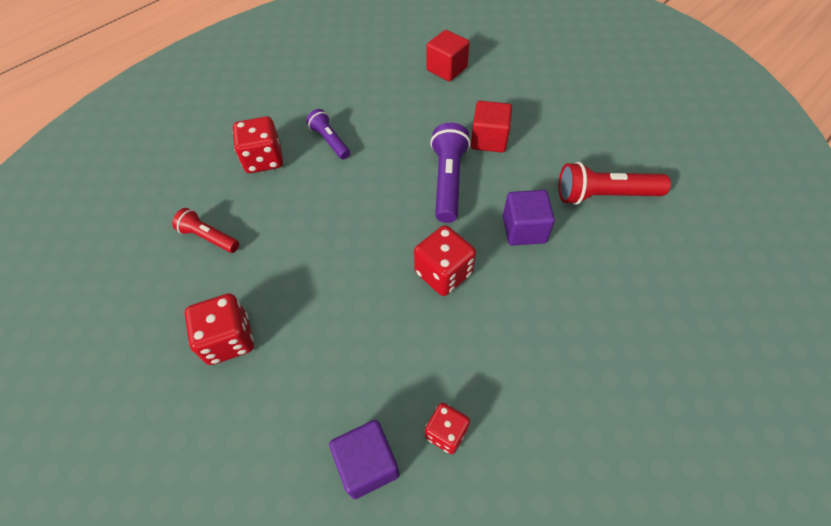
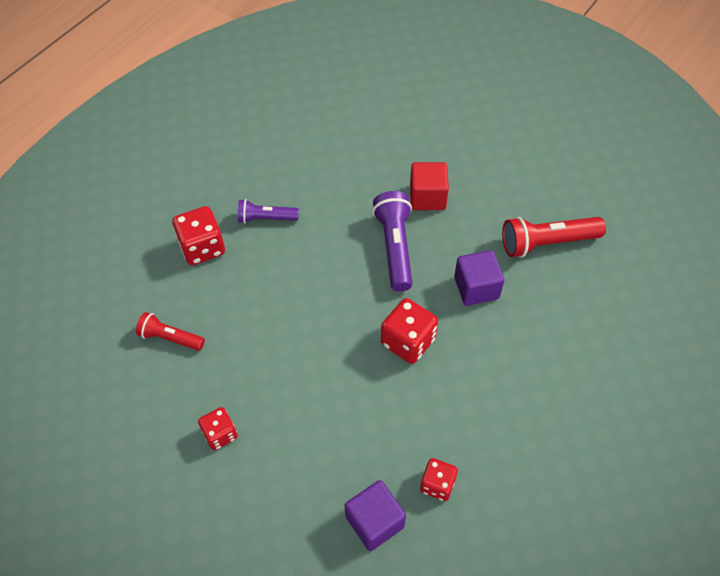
camera: 10 degrees left, 0 degrees up
(229, 339) = (220, 434): red dice -> red dice, size x0.63
(330, 141) = (266, 218): purple flashlight -> purple flashlight turned 45 degrees counterclockwise
(447, 69) = (370, 120): red cube -> none

